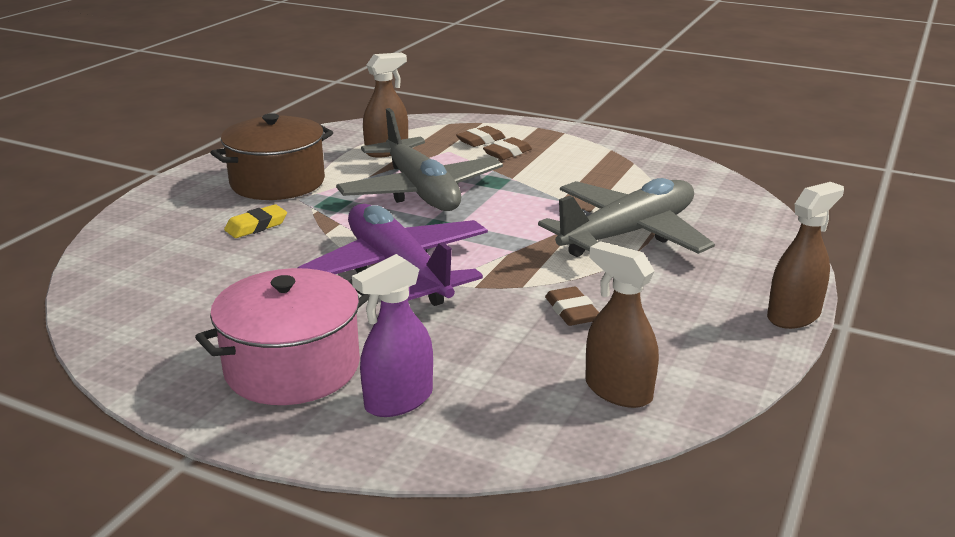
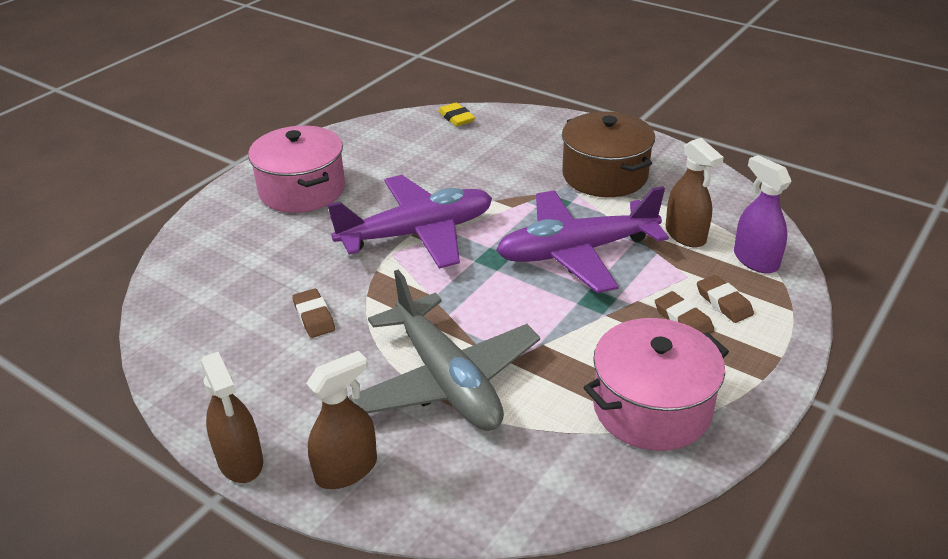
camera: 100 degrees right, 10 degrees up
(256, 226) = (515, 169): yellow eraser -> yellow eraser (456, 118)
(398, 400) = (243, 228): purple spray bottle -> purple spray bottle (755, 260)
(421, 191) = (576, 252): grey plane -> purple plane
(571, 311) = (314, 317): brown eraser -> brown eraser turned 75 degrees clockwise
(614, 162) = (651, 407): none -> pink pot
(618, 390) = (197, 323): brown spray bottle -> brown spray bottle (346, 469)

